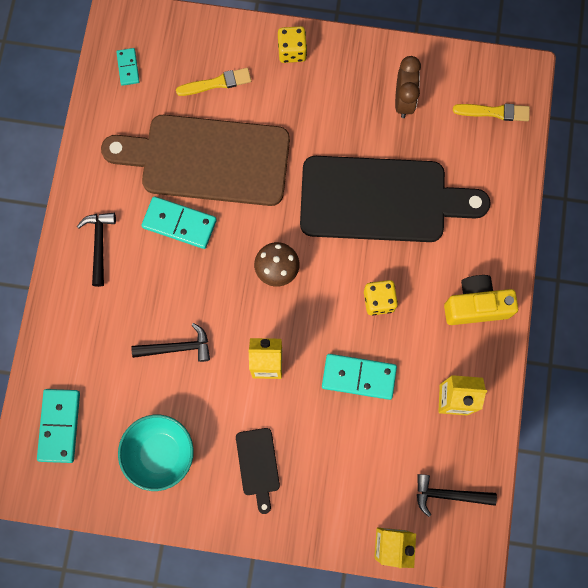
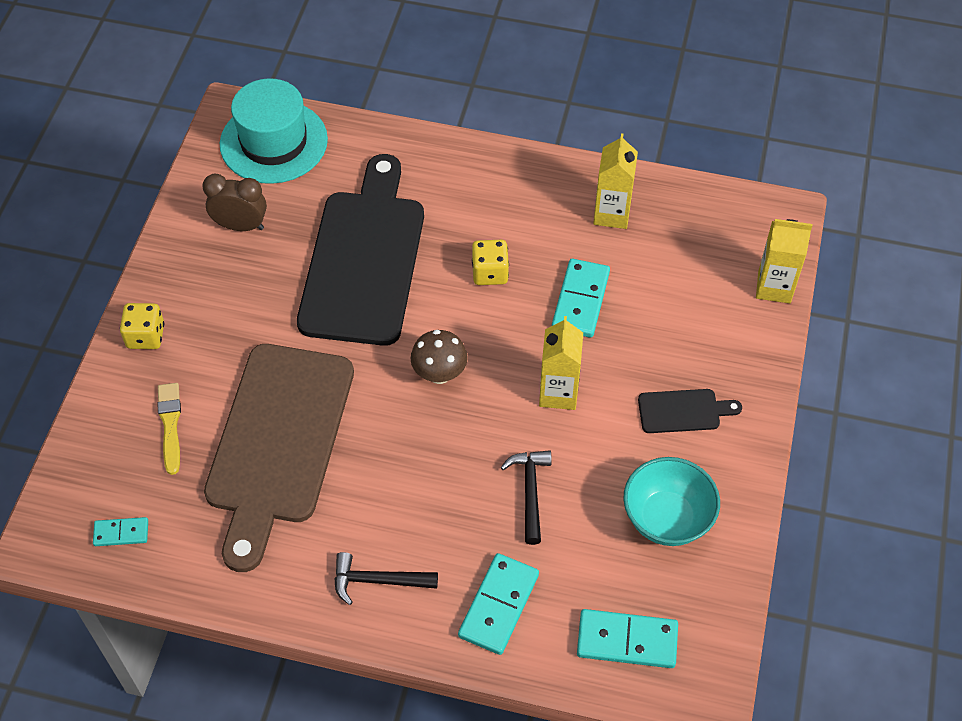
camera: 85 degrees left, 20 degrees down
(179, 224) = (362, 480): turquoise domino -> turquoise domino (499, 605)
(448, 495) = (718, 229): black hammer -> none
(476, 305) = (505, 183): yellow camera -> none
(494, 112) = (273, 142): yellow brush -> turquoise hat

